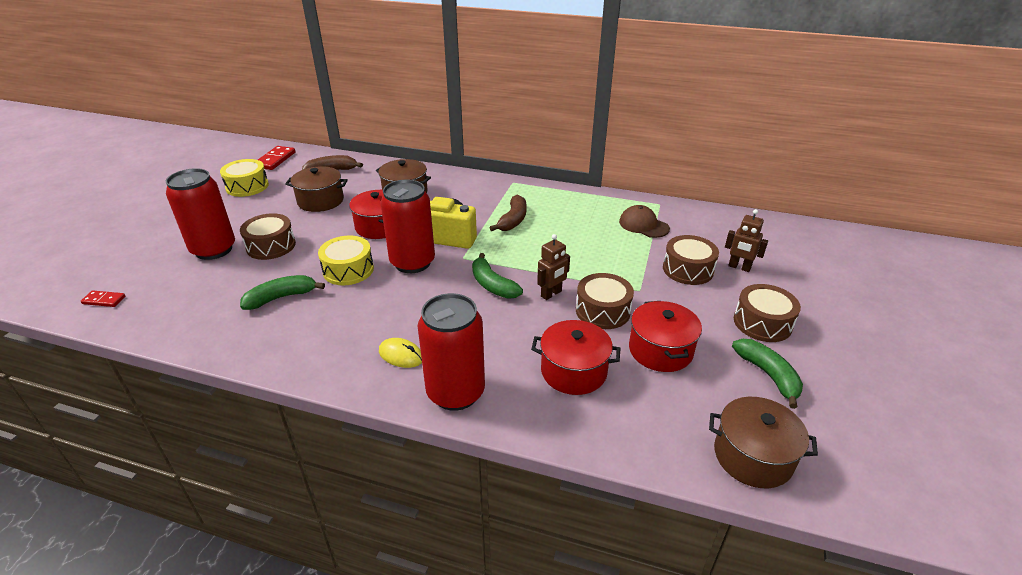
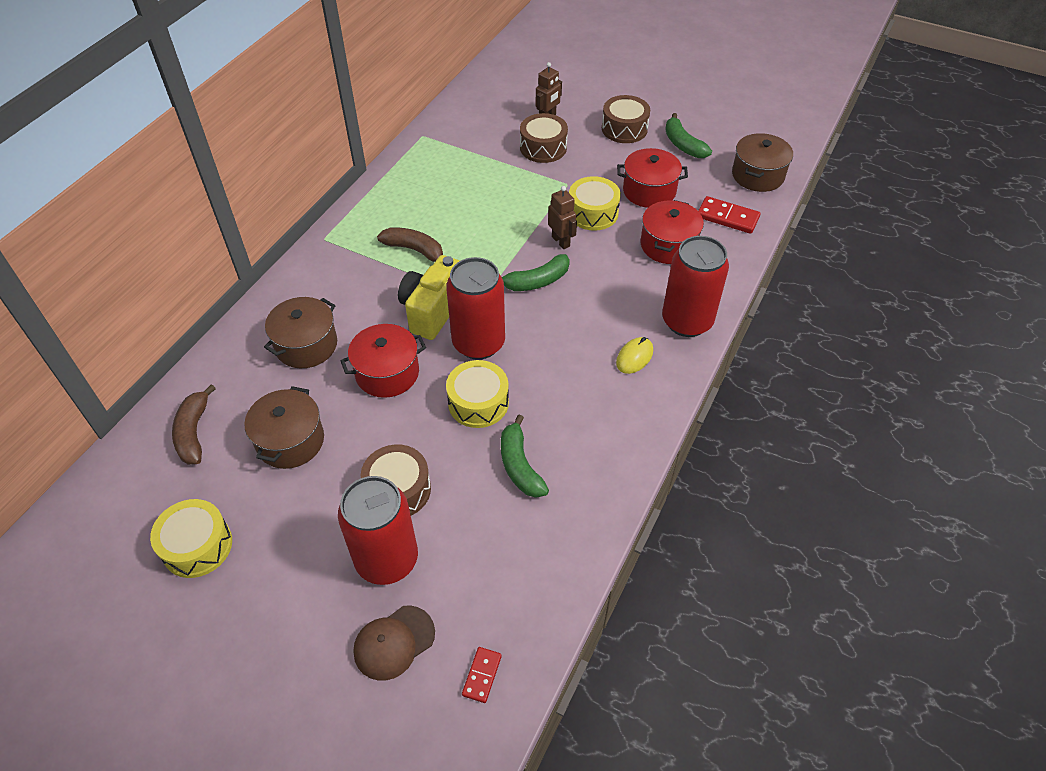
camera: 80 degrees left, 15 degrees up
(275, 160) = (109, 517): red domino -> red domino (727, 217)
(602, 311) = (593, 213): brown drum -> yellow drum
(643, 225) = (459, 156): brown cap -> brown cap (394, 642)
(768, 375) = (683, 144): green banana -> green banana turned 105 degrees counterclockwise

